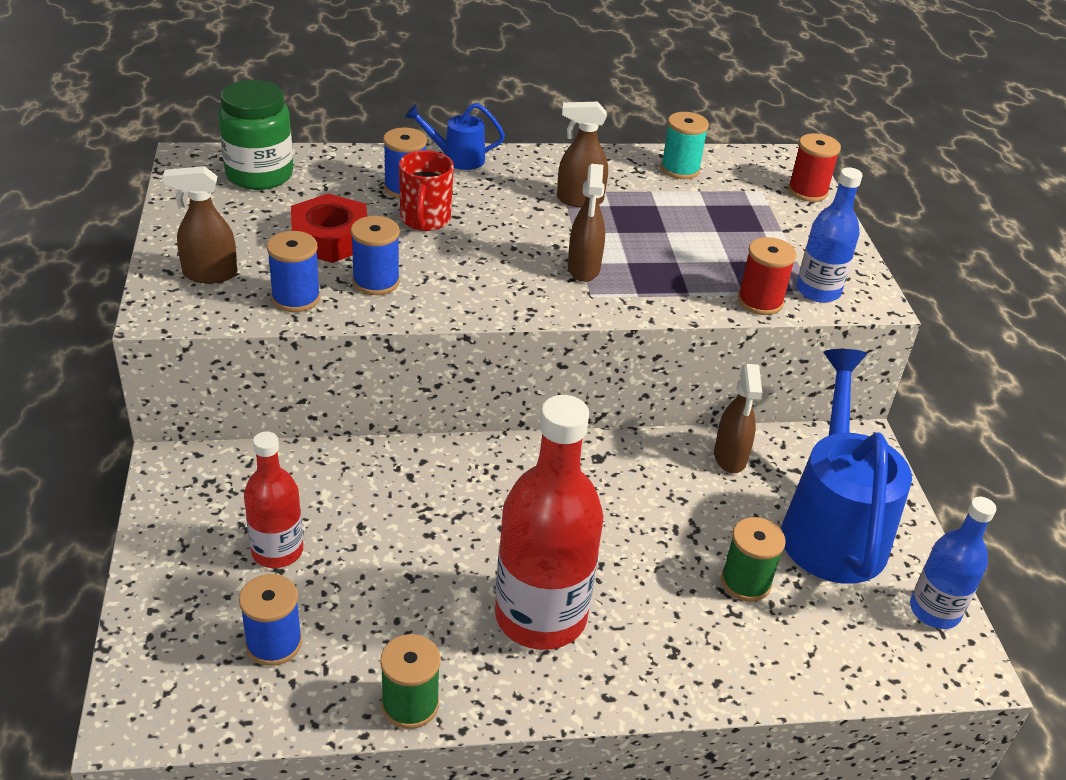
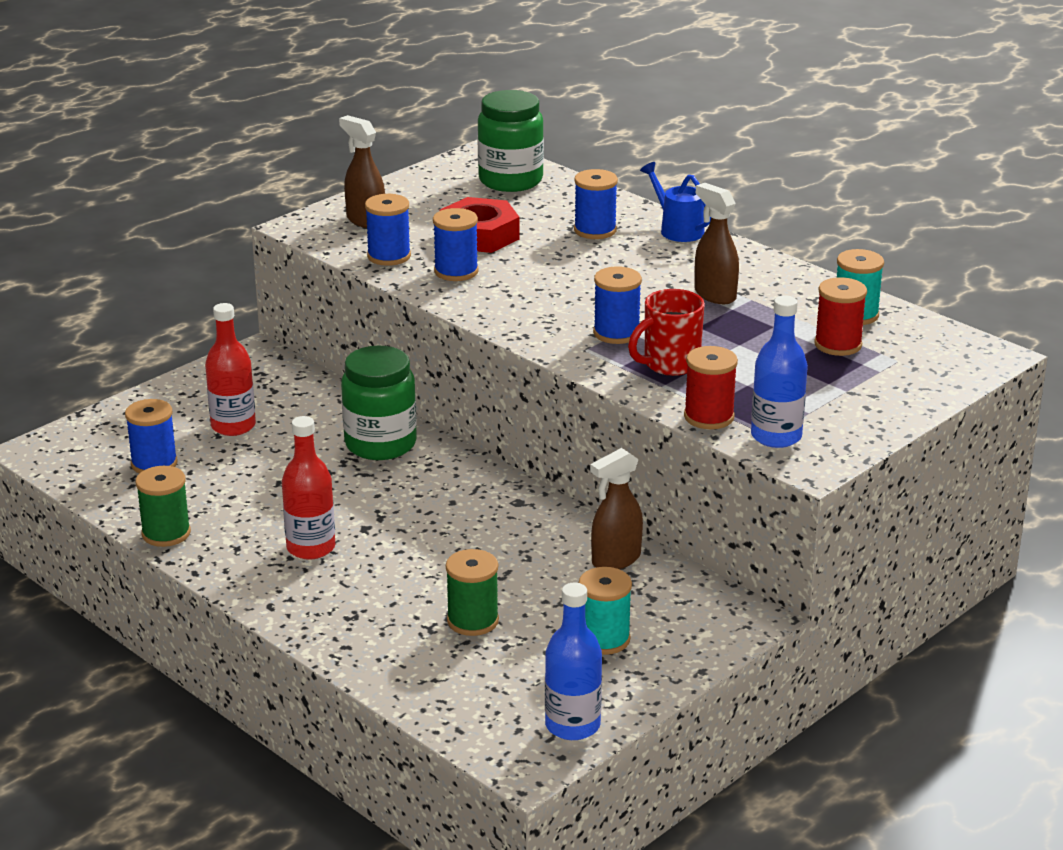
camera: 55 degrees right, 10 degrees down
(423, 480) = (380, 444): none -> green jar
(425, 220) = (566, 254): red mug -> red mug (669, 364)
(540, 616) = (311, 548): red bottle -> red bottle, size x0.57
(583, 269) = (616, 333): brown spray bottle -> blue spool
(807, 191) = (943, 380): red spool -> red spool (838, 345)
(832, 526) = (604, 639): blue watering can -> turquoise spool

